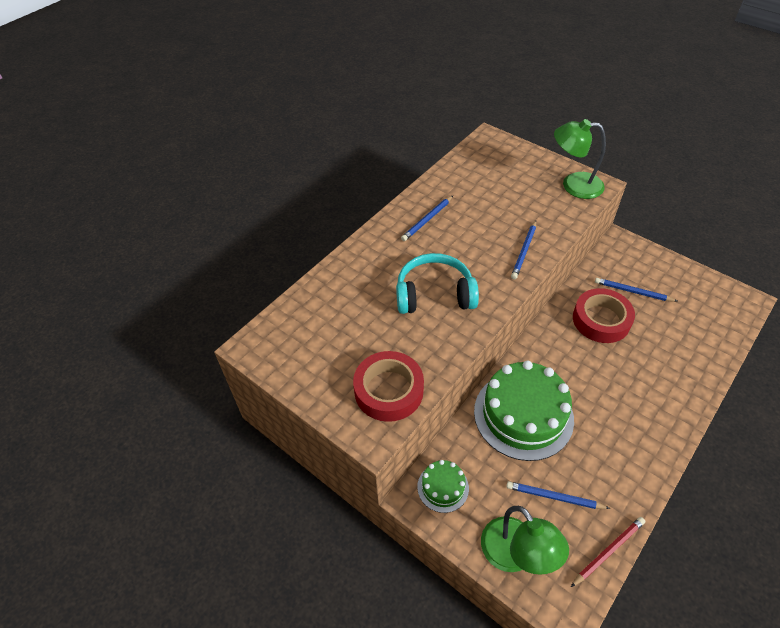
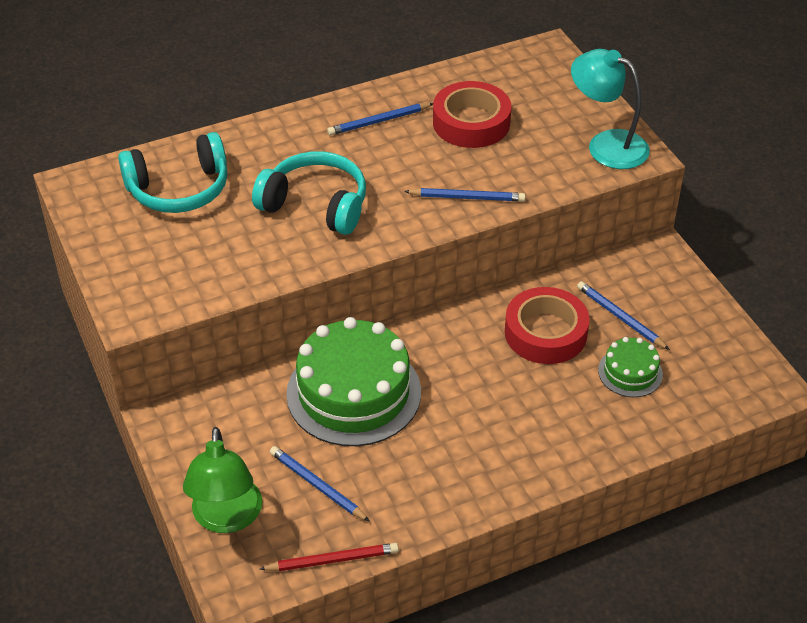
camera: 25 degrees right, 5 degrees down
(332, 320) = (179, 189): none -> turquoise headphones
(389, 390) = (182, 280): red tape -> red tape (471, 122)
(443, 487) = (201, 424): green cake -> green cake (630, 372)
(524, 251) = (467, 197): blue pencil -> blue pencil turned 135 degrees counterclockwise
(573, 185) = (606, 145): green lamp -> turquoise lamp

